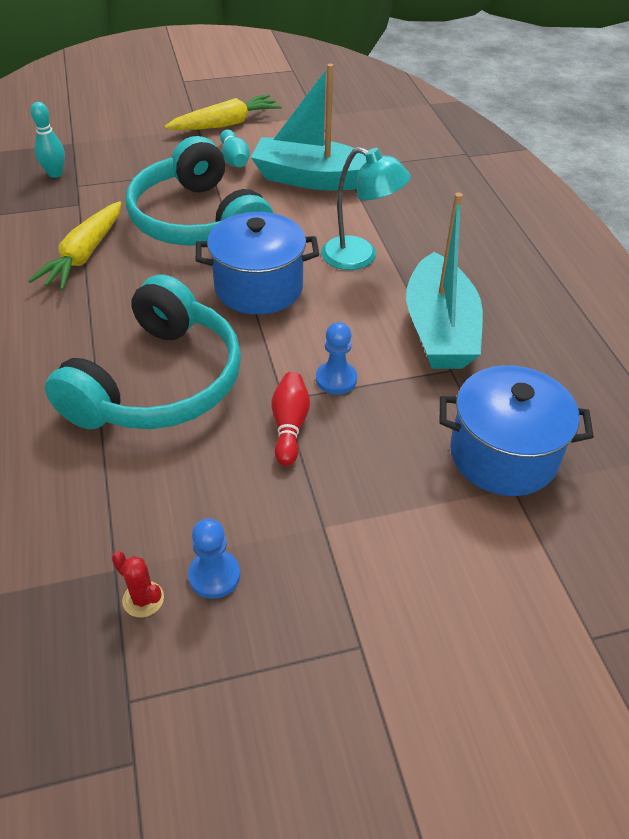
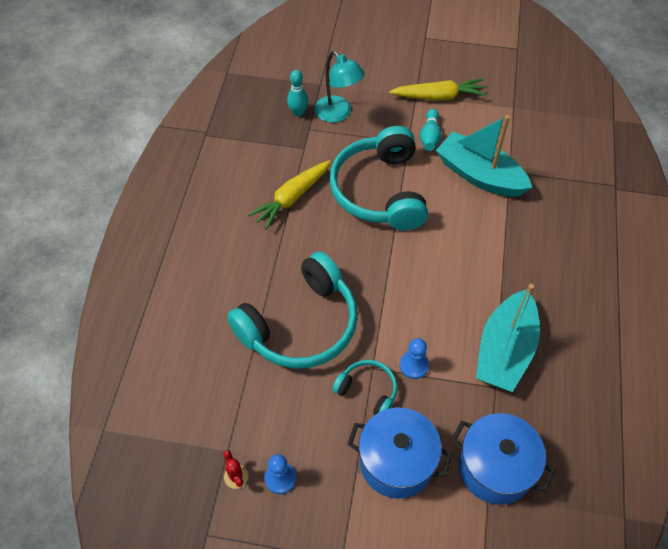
camera: 25 degrees right, 10 degrees up
(259, 288) = (396, 268): blue pot -> blue pot (396, 462)
(289, 426) = (368, 391): red bowling pin -> turquoise headphones
(360, 257) = (480, 264): turquoise lamp -> turquoise lamp (338, 114)

